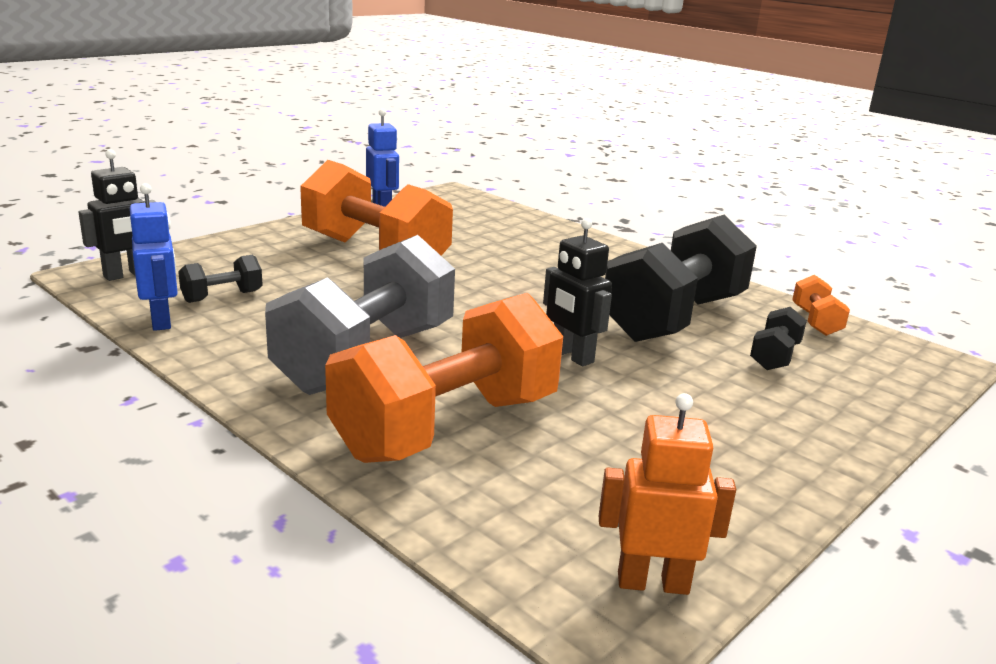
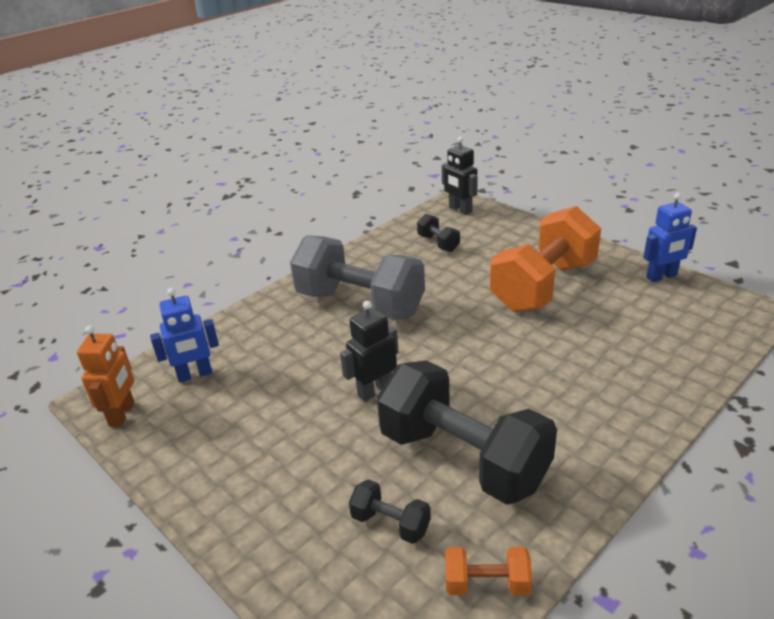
camera: 95 degrees right, 10 degrees up
(161, 320) = (399, 233): blue robot -> blue robot (195, 375)
(447, 427) = (277, 340): orange dumbbell -> none

